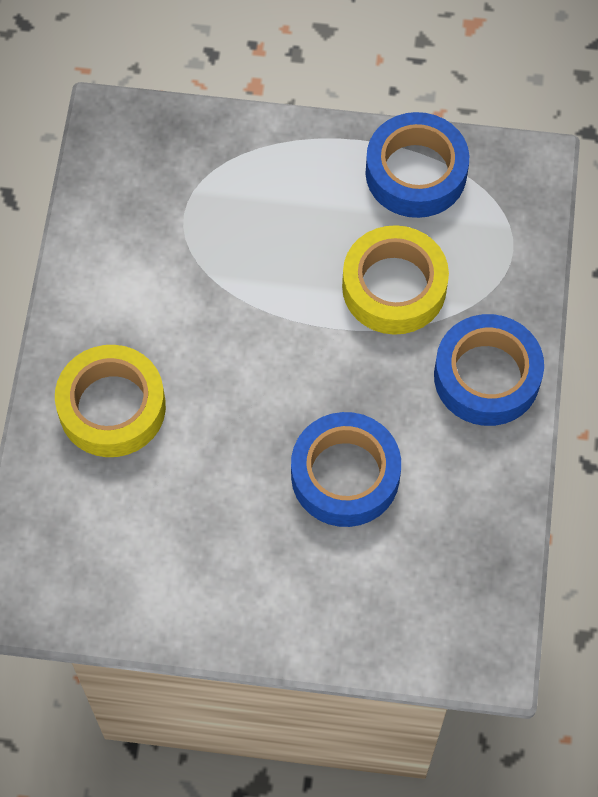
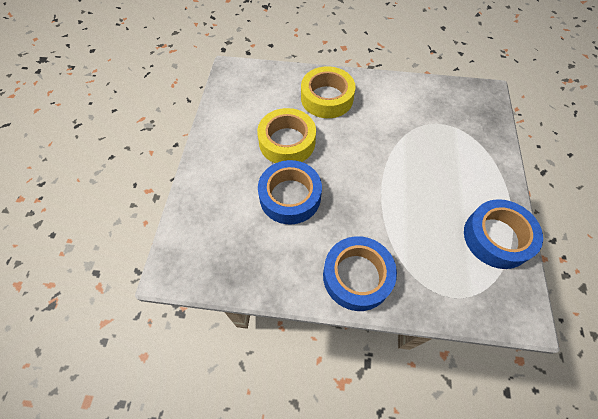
camera: 90 degrees right, 5 degrees down
(394, 287) = (412, 223): yellow tape -> yellow tape (287, 142)

